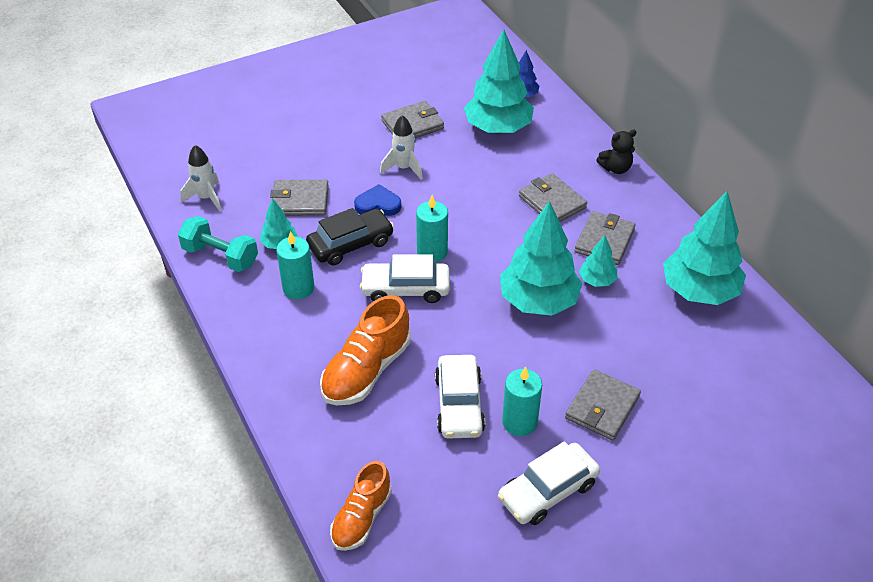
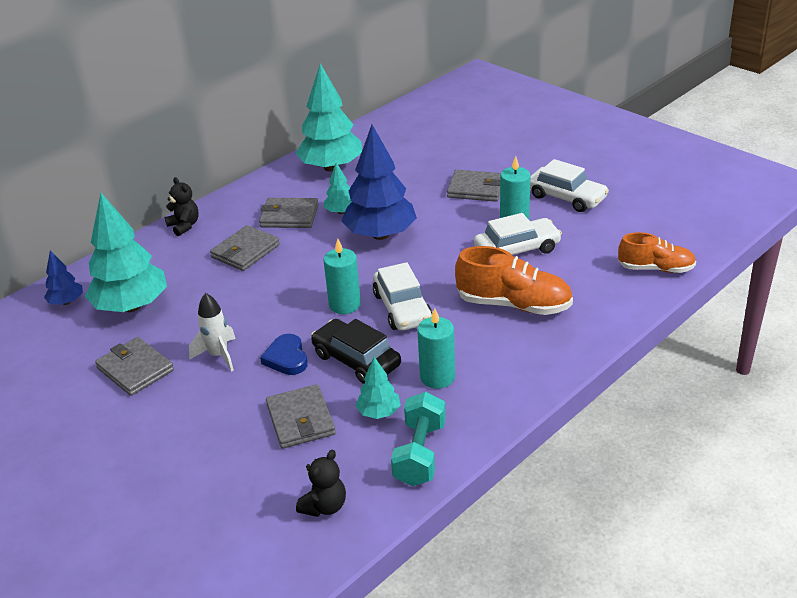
camera: 105 degrees left, 10 degrees down
(206, 198) = (324, 506): white rocket -> black teddy bear
(538, 301) = (380, 235): turquoise tree -> blue tree

